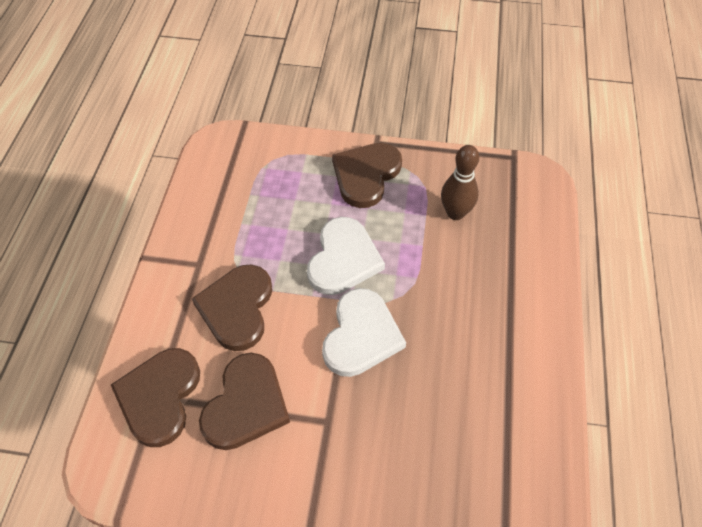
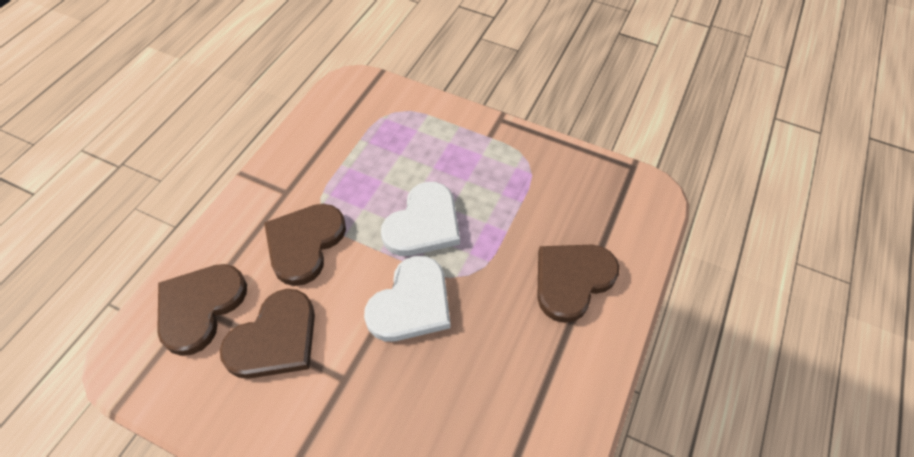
camera: 15 degrees right, 0 degrees up
(366, 175) = (477, 148): brown heart -> brown heart (572, 280)
(455, 213) = (552, 208): brown bowling pin -> none

